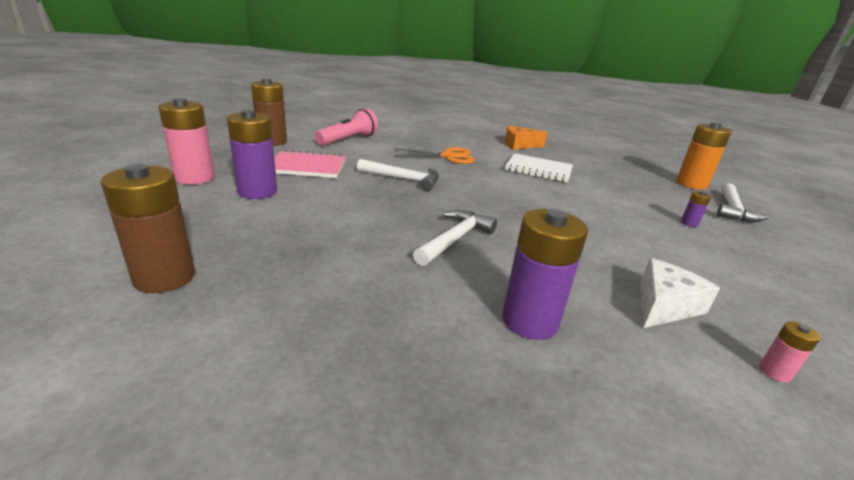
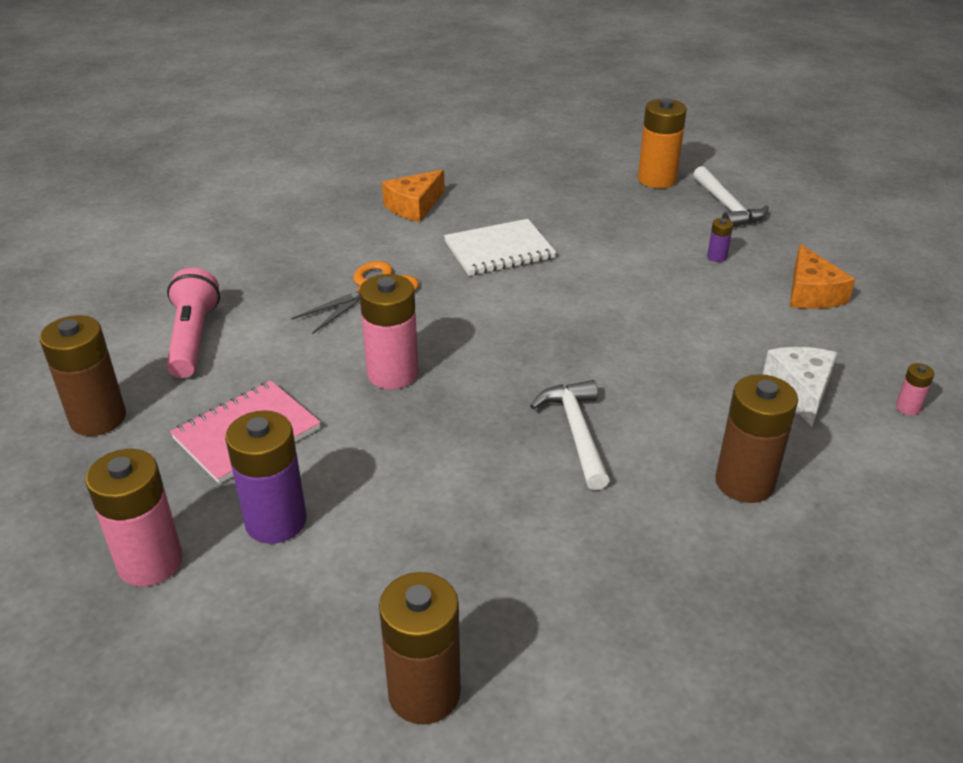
camera: 40 degrees left, 10 degrees up
(403, 179) = (392, 373): white hammer -> pink battery
(529, 321) = (744, 482): purple battery -> brown battery
(754, 268) = (811, 293): none -> orange cheese

